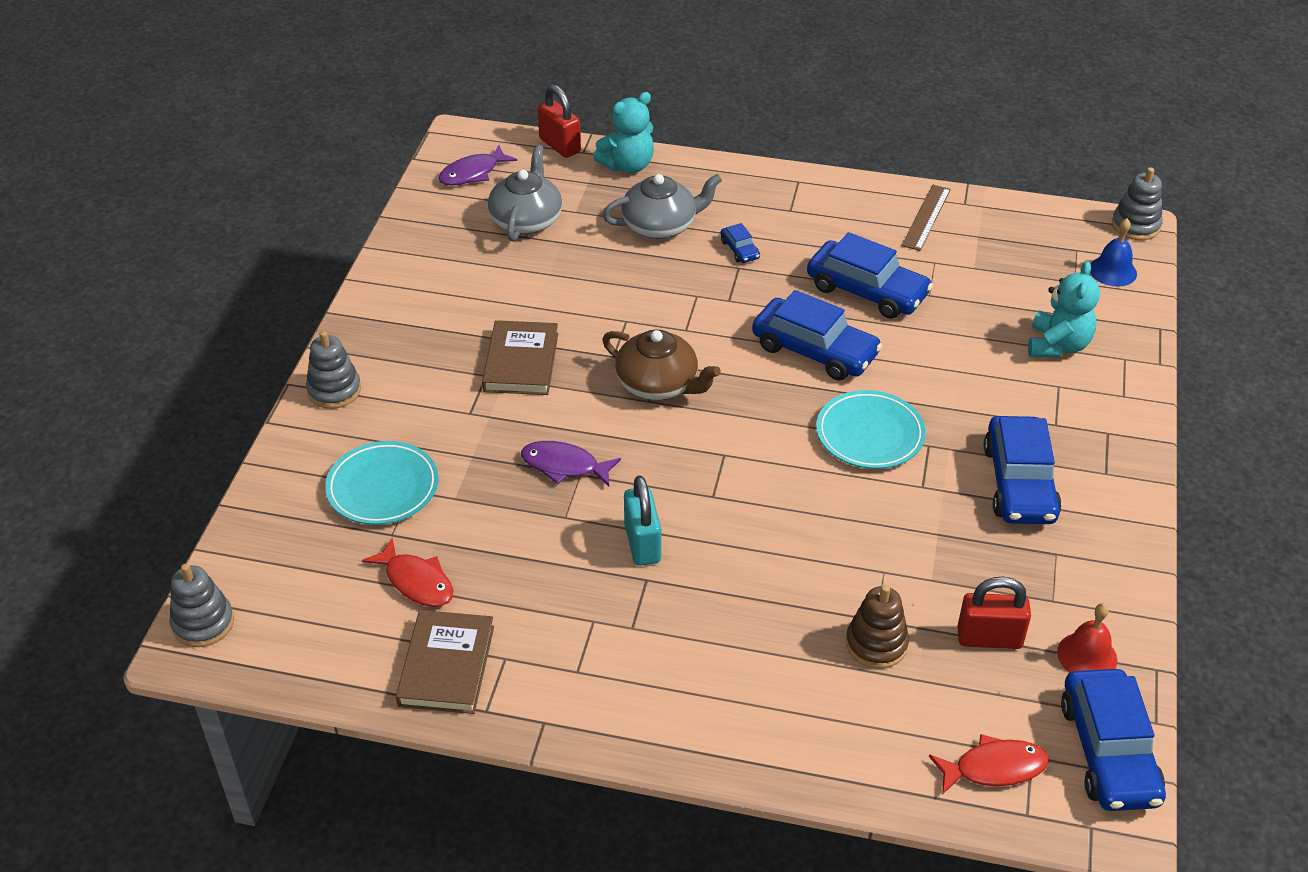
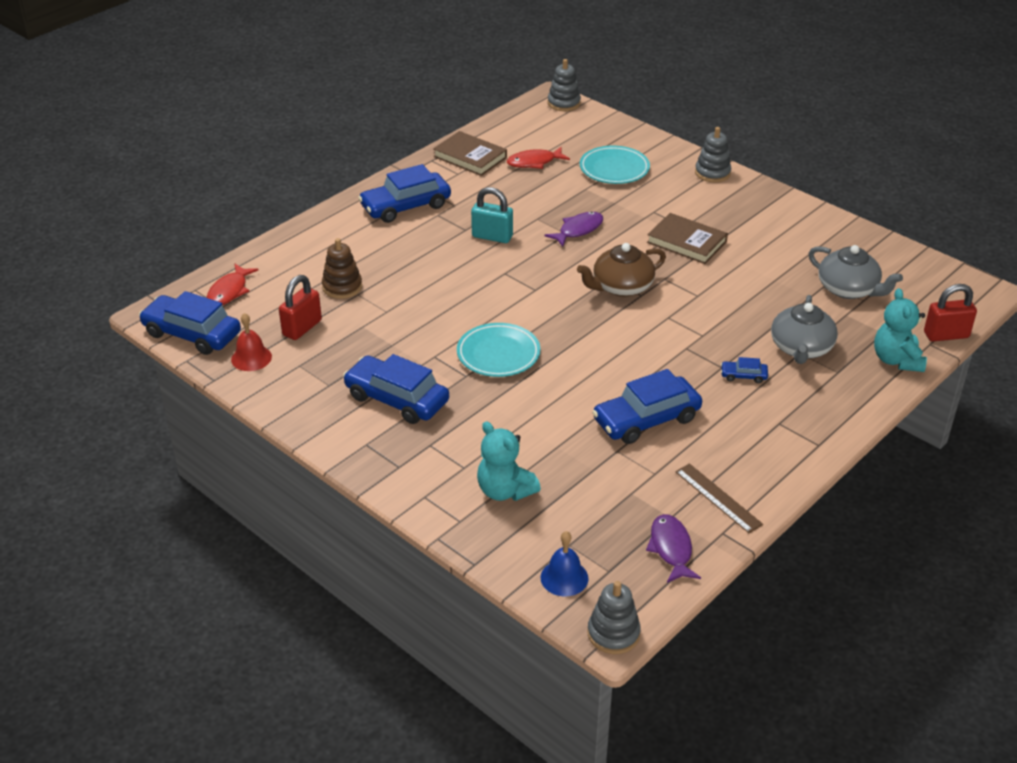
camera: 120 degrees right, 5 degrees down
(473, 173) = (927, 283): purple fish -> purple fish (671, 548)
(814, 350) = (600, 365): blue car -> blue car (405, 206)

